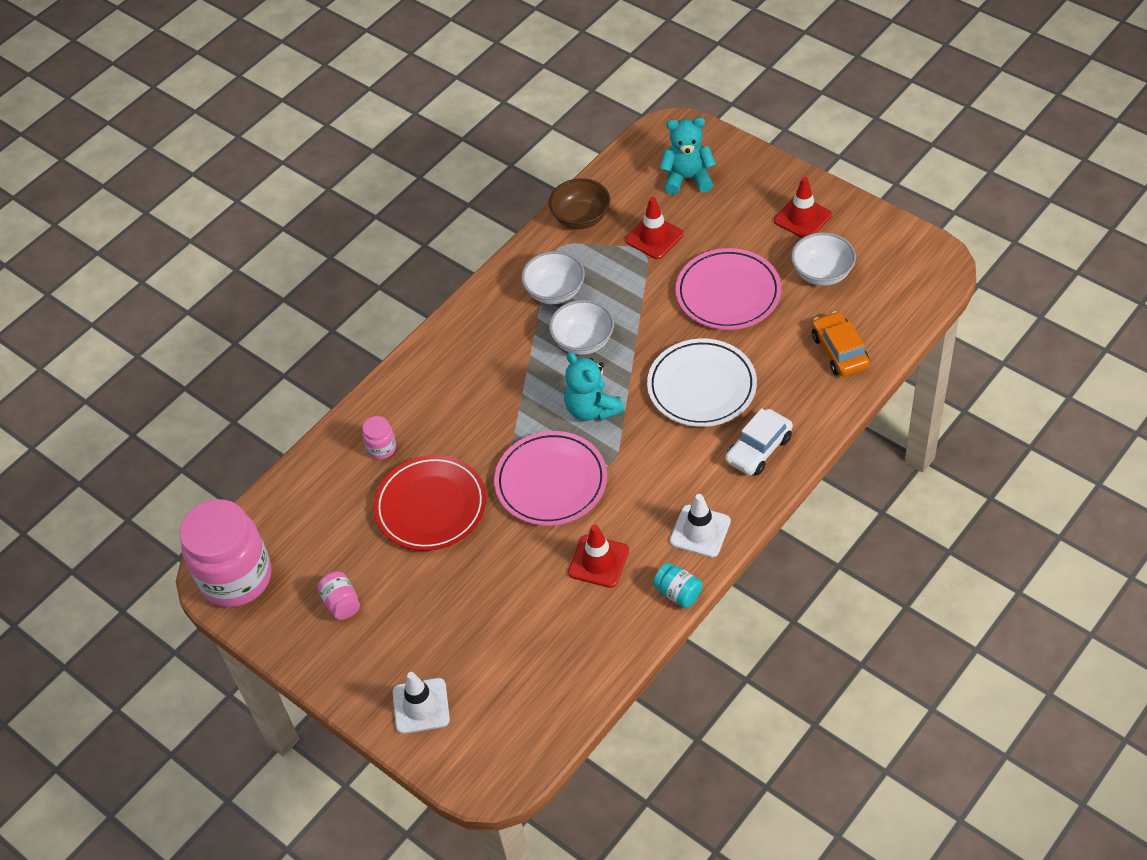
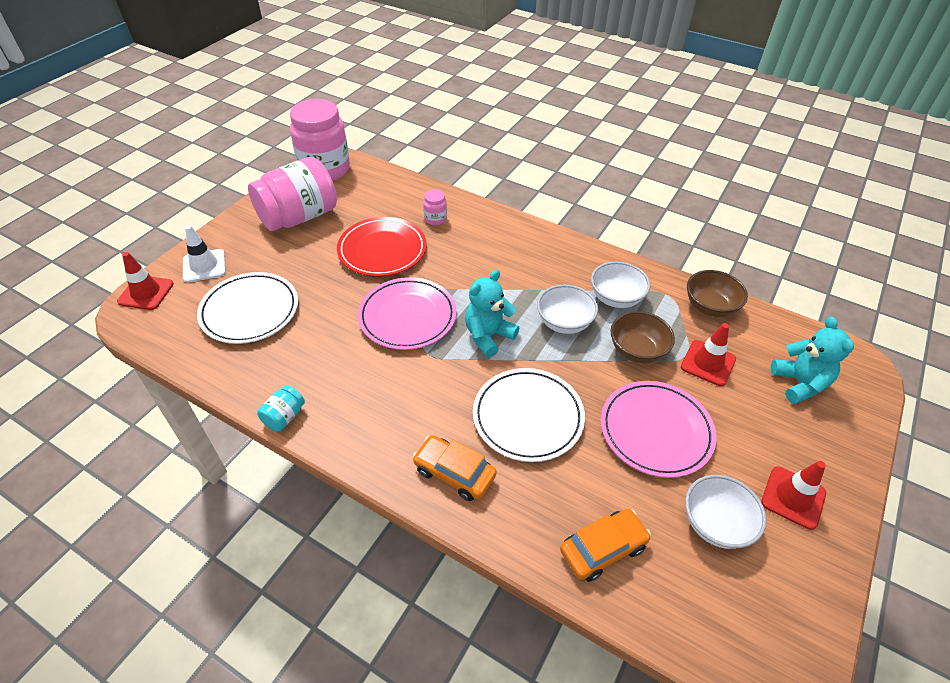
camera: 75 degrees right, 5 degrees down
(341, 603) = (299, 217): pink jar -> pink jar, size x2.39
(515, 643) = (250, 311): none -> white plate
(598, 561) = (324, 356): red traffic cone -> red traffic cone (146, 293)
(631, 288) = (637, 350): none -> brown bowl
(700, 531) = (353, 429): white traffic cone -> none
(758, 449) = (454, 473): white car -> orange car

